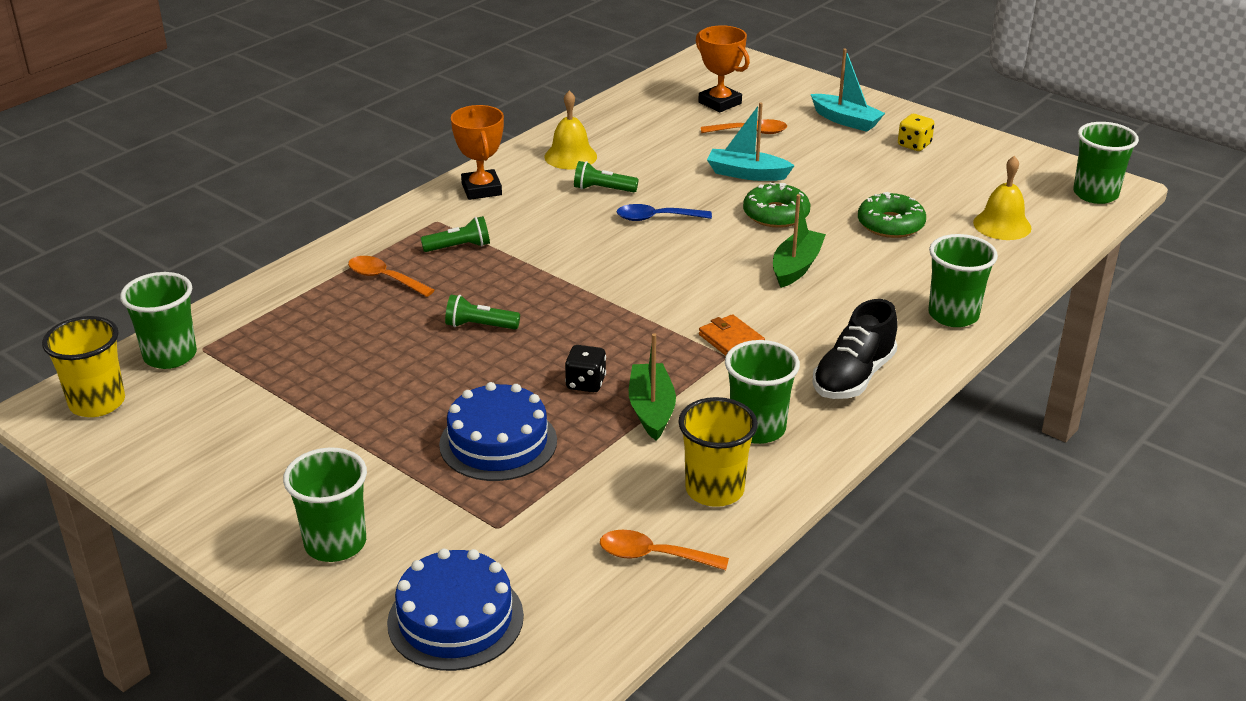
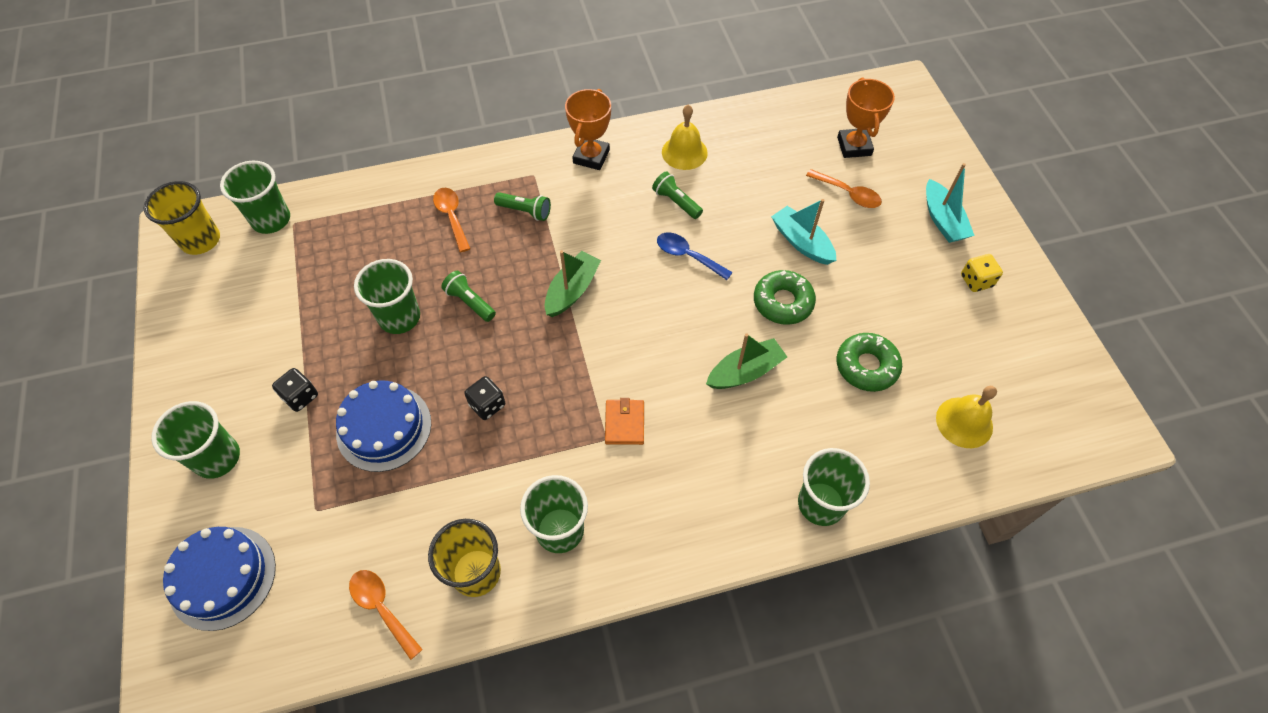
camera: 35 degrees right, 25 degrees up
(376, 461) = (300, 396): none -> black dice
(651, 410) = (506, 461): green boat -> green boat (572, 290)
(853, 377) = (678, 522): black shoe -> none
(1095, 194) = (1090, 433): green cup -> green cup (399, 317)

